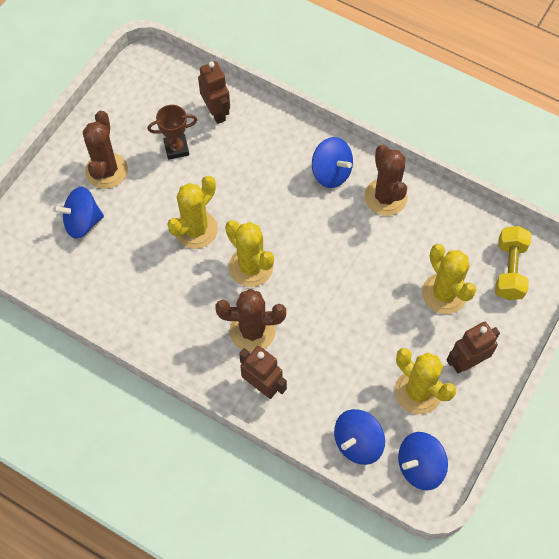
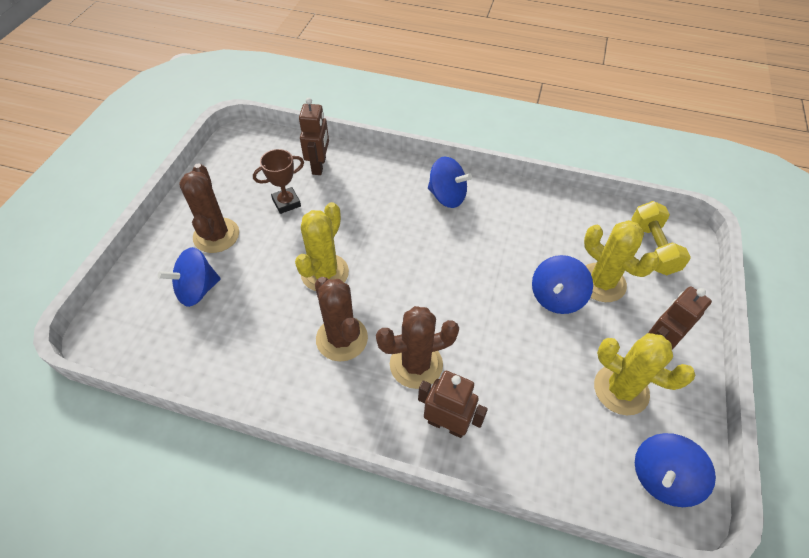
camera: 15 degrees left, 10 degrees down
(216, 112) = (319, 166): brown robot -> brown robot turned 45 degrees clockwise
(251, 267) = (394, 298): yellow cactus -> none
(357, 443) = (580, 466): blue spinning top -> blue spinning top (556, 297)
(385, 197) = (507, 207): brown cactus -> brown cactus (342, 338)

